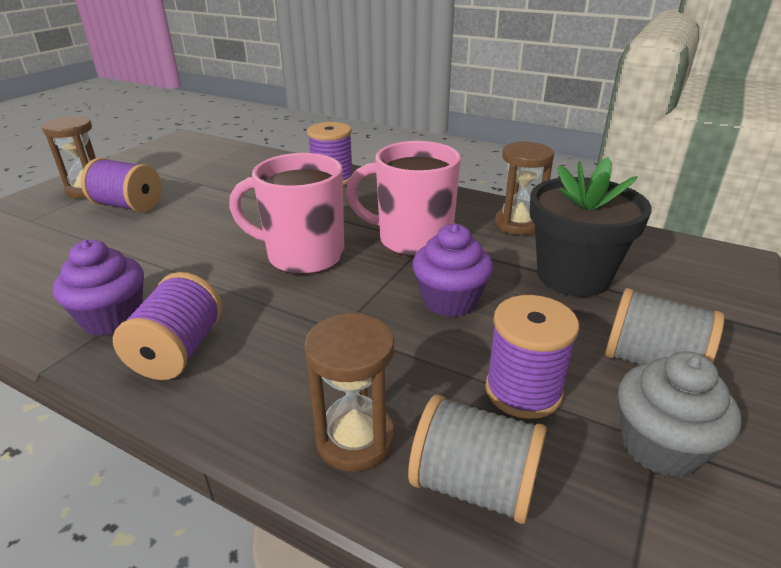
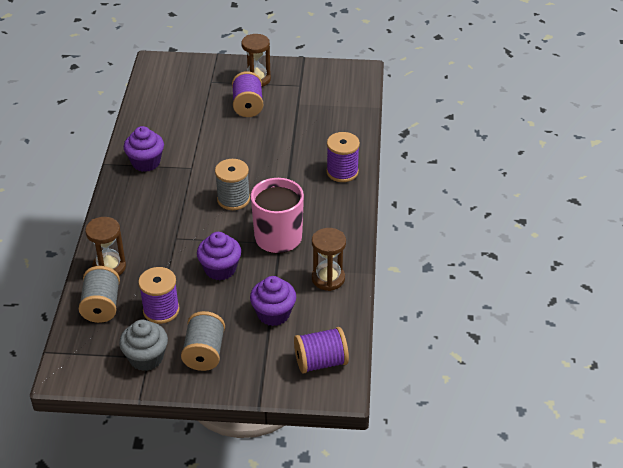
camera: 65 degrees right, 10 degrees up
(178, 351) = (134, 194): purple spool -> purple spool (320, 362)
(303, 256) = (233, 199): pink mug -> grey spool
(573, 276) = (273, 314): black flower pot -> purple cupcake

